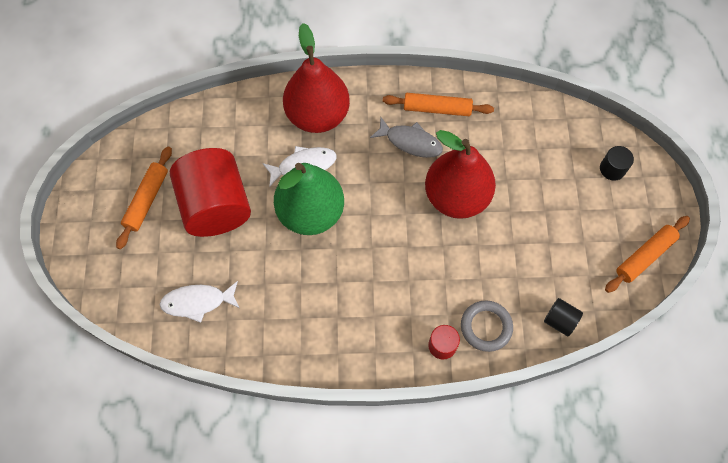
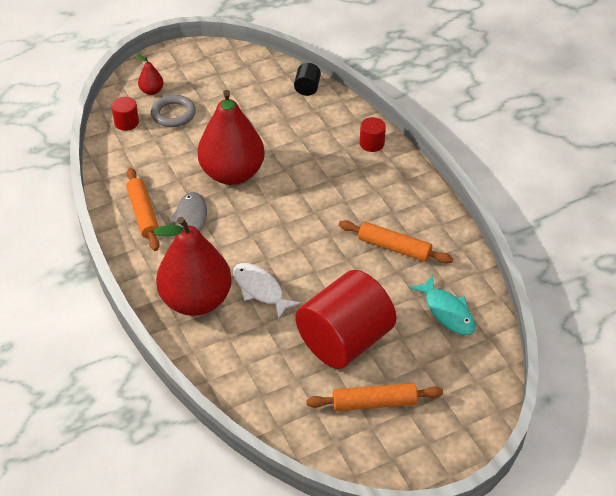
camera: 115 degrees left, 20 degrees down
(197, 302) = (447, 312): white fish -> turquoise fish
(310, 213) = (307, 265): green pear -> none
(486, 327) = (339, 124): grey ring -> grey ring (173, 114)
(570, 132) = (126, 122): none -> red cylinder
(612, 169) = (152, 91): black cylinder -> red pear
(644, 256) = (224, 58): orange rolling pin -> orange rolling pin (394, 247)

